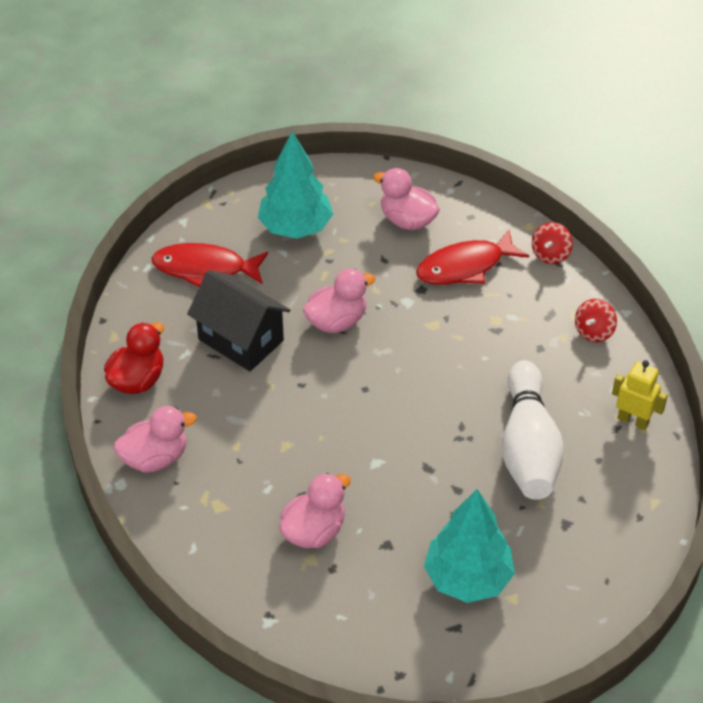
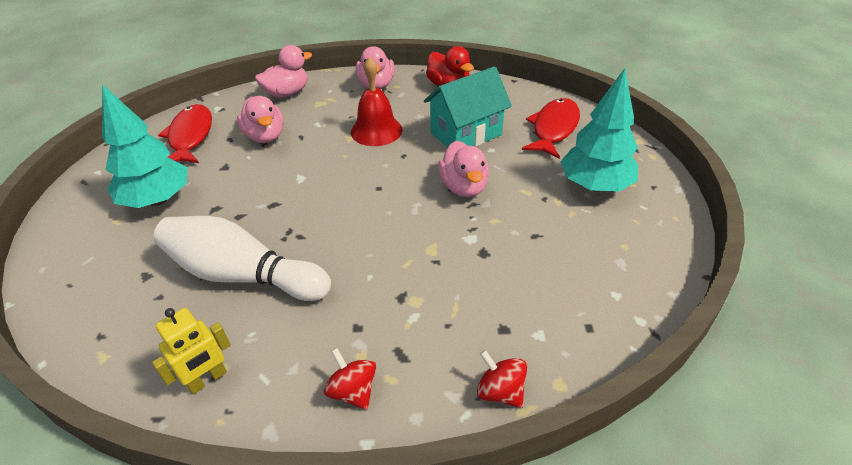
camera: 110 degrees right, 5 degrees down
(241, 340) = (466, 134): black house -> turquoise house
(262, 423) = (376, 130): none -> red bell
(407, 220) = (591, 267): pink duck -> pink duck (287, 93)
(465, 267) = (504, 297): red fish -> red fish (190, 136)

